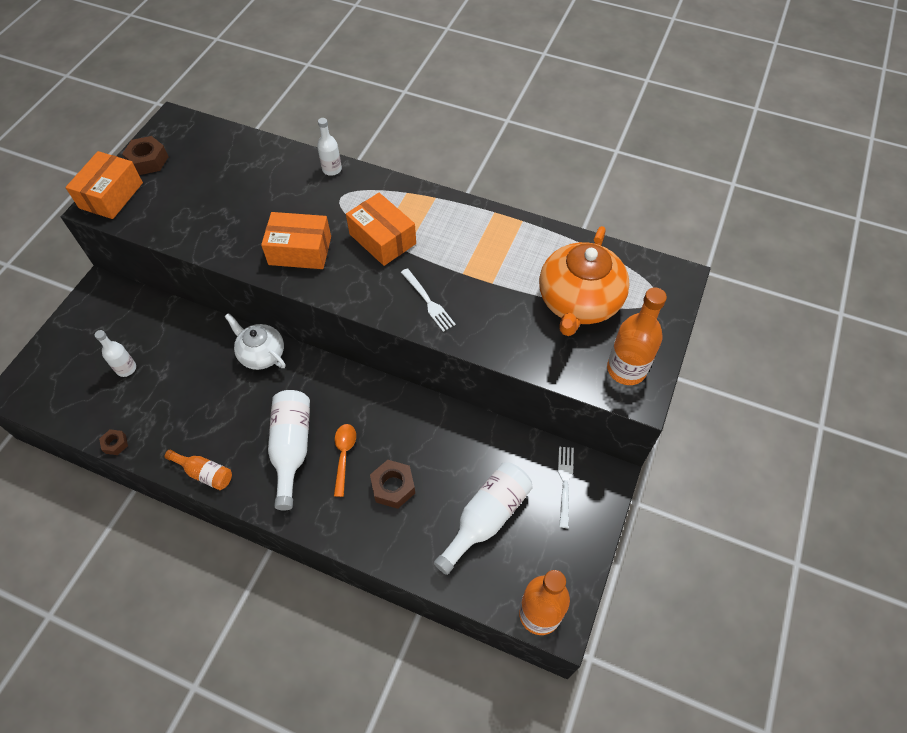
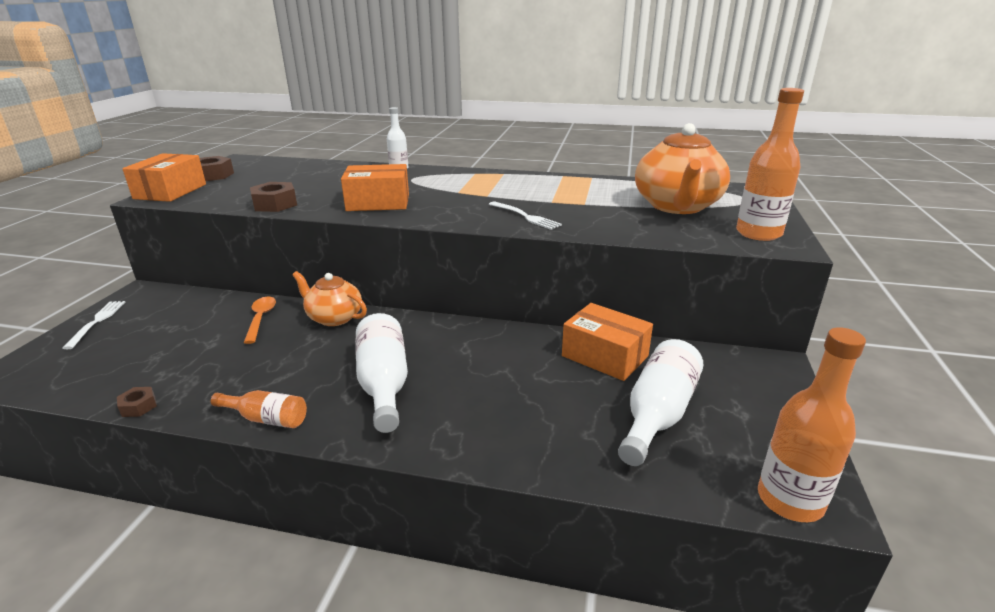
camera: 10 degrees left, 30 degrees down
(126, 368) = (164, 343): white bottle -> none
(261, 354) = (334, 317): white teapot -> orange teapot
(344, 455) = (453, 382): orange spoon -> orange spoon (261, 319)
(382, 239) = (462, 192): orange box -> orange box (605, 356)
(393, 487) = (525, 401): brown nut -> brown nut (275, 204)
(565, 482) = (731, 373): white fork -> white fork (97, 322)

